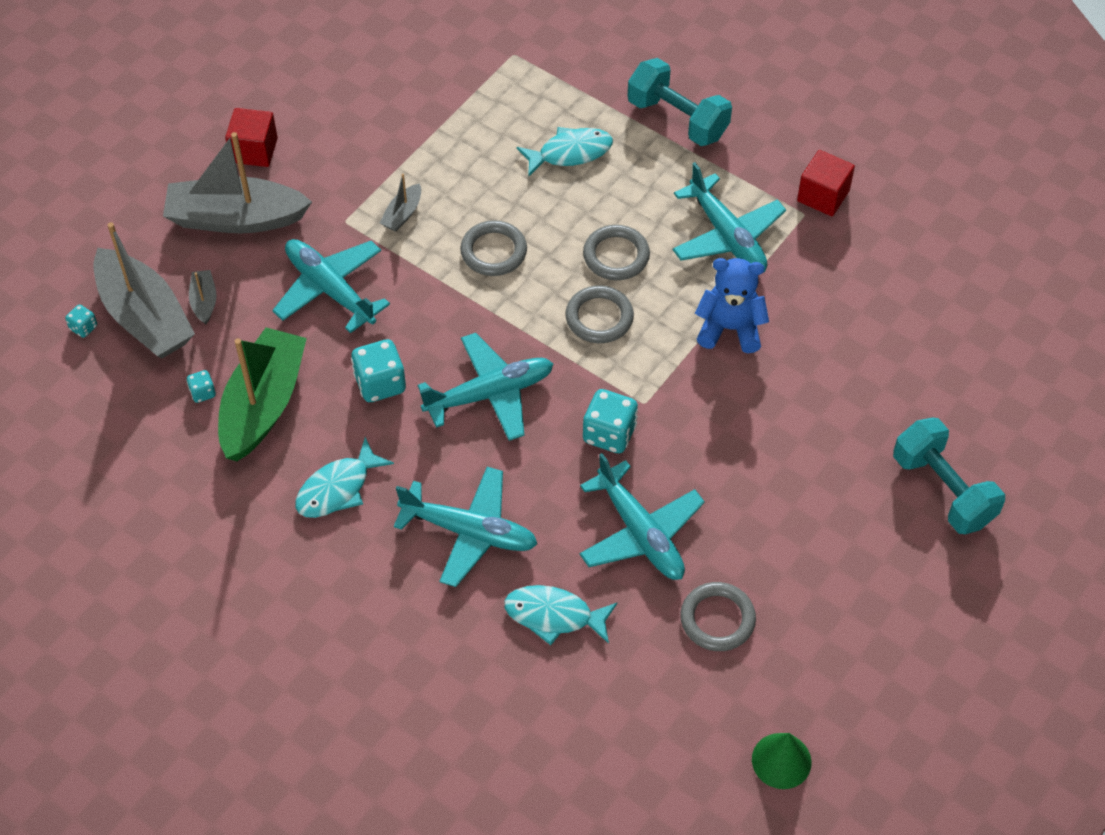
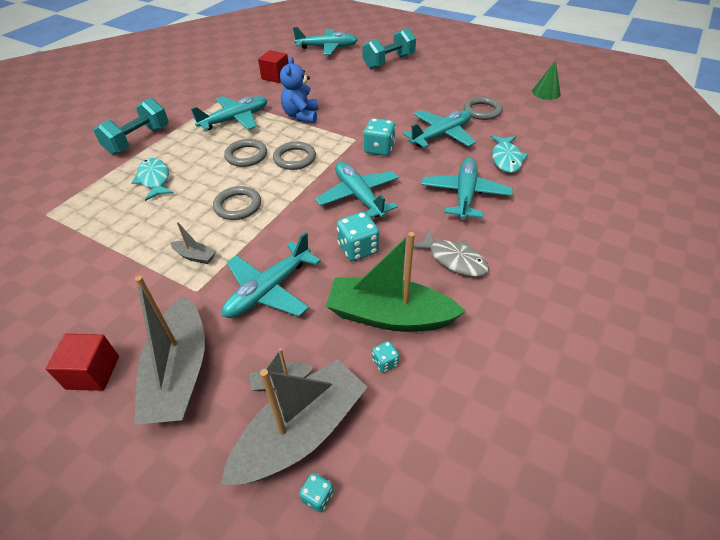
camera: 95 degrees left, 10 degrees down
(338, 488) = (454, 260): turquoise fish -> grey fish
(823, 196) = (211, 93): red cube -> red cube (275, 77)
(1019, 382) = (327, 48): none -> turquoise plane

